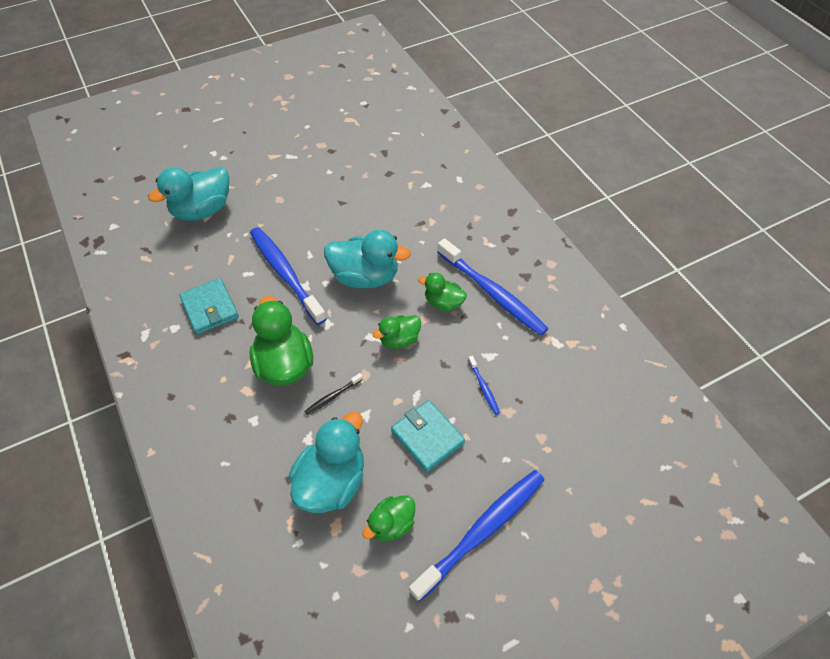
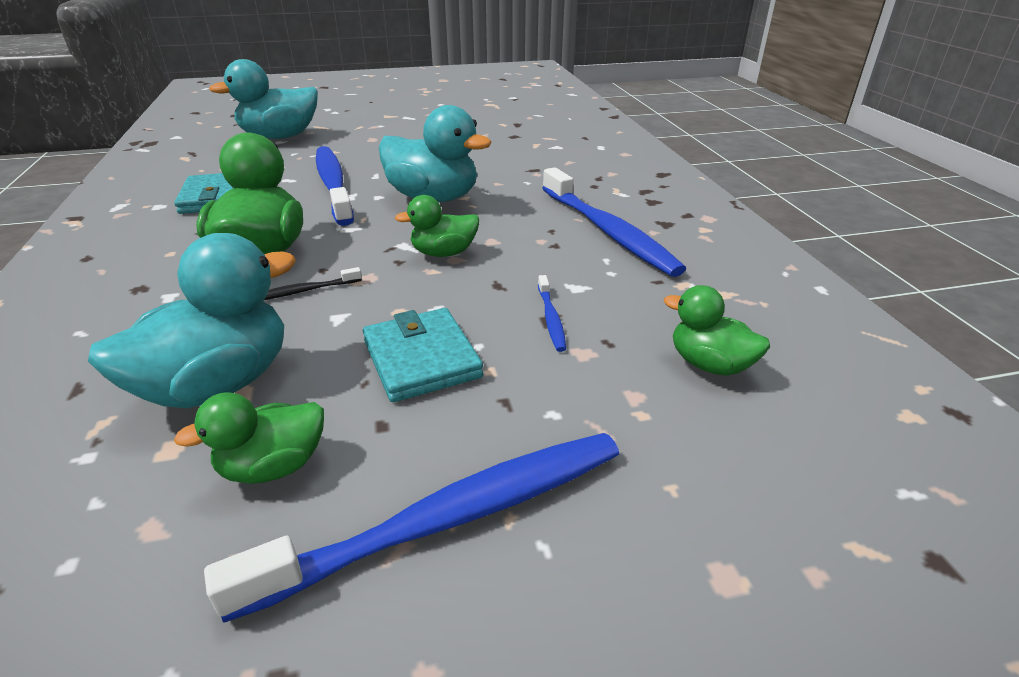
camera: 15 degrees right, 20 degrees down
(443, 303) = (529, 230): green duck -> green duck (709, 364)

